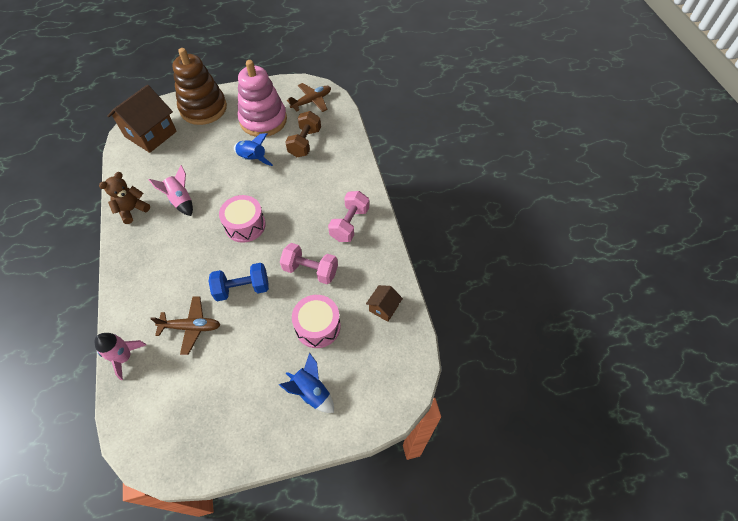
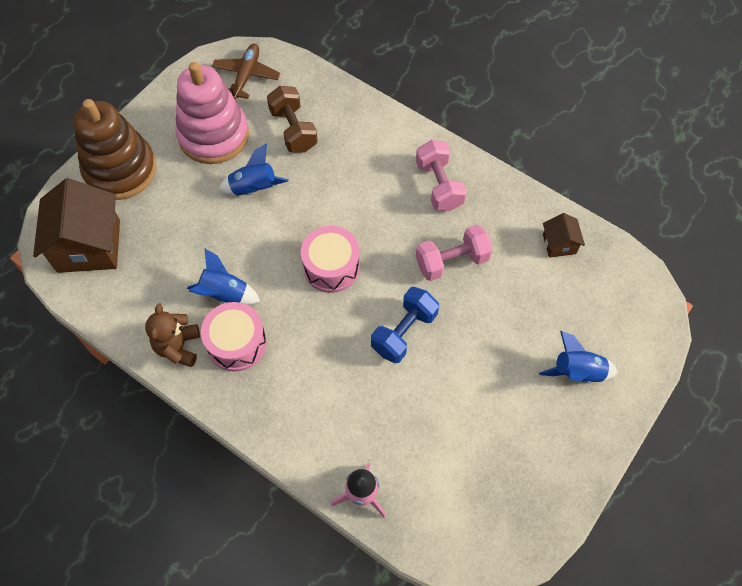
camera: 40 degrees left, 5 degrees up
(181, 200) = (225, 294): pink rocket -> blue rocket
(191, 327) = (396, 410): brown plane -> none
(317, 326) = (518, 309): pink drum -> pink drum (237, 343)

